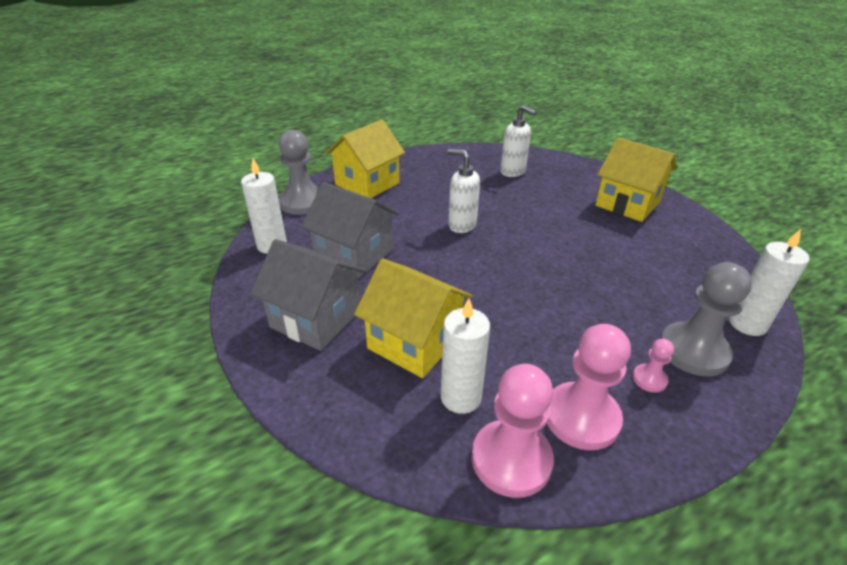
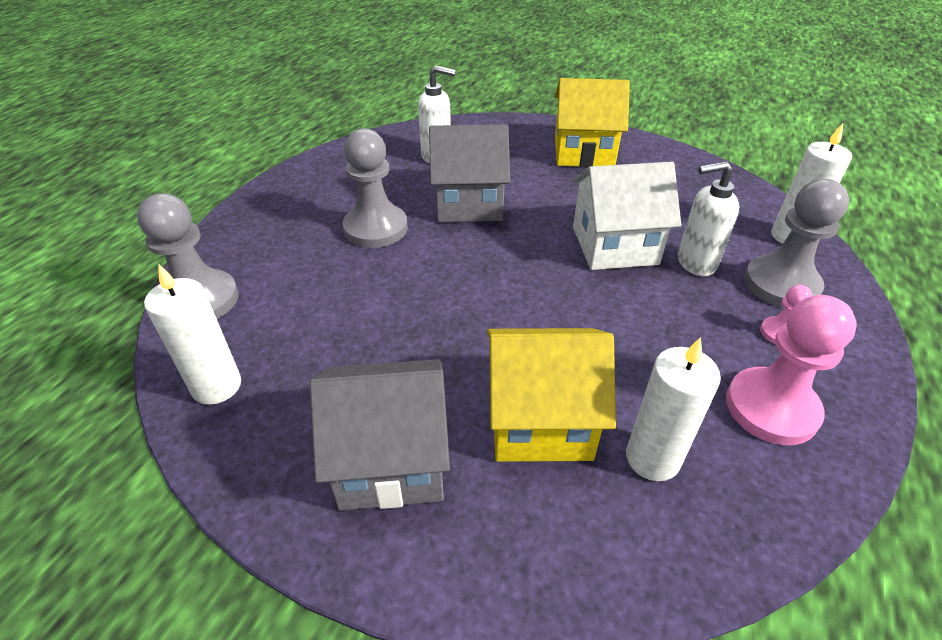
camera: 35 degrees left, 5 degrees up
(354, 254) = (351, 342): grey house -> grey house (468, 203)
(367, 184) = (270, 236): yellow house -> none
(429, 201) = (376, 228): none -> grey pawn
(461, 225) = (445, 244): white soap dispenser -> white soap dispenser (695, 263)
(511, 459) = (765, 497): pink pawn -> none
(580, 270) = (614, 245): none -> white house

